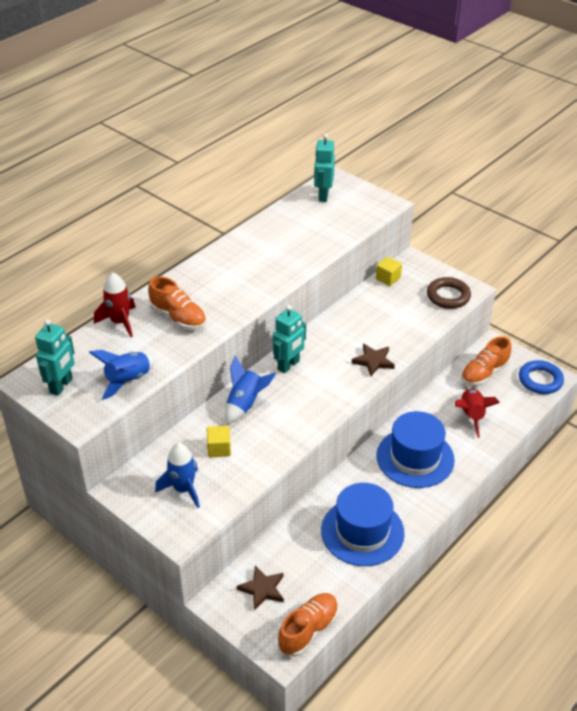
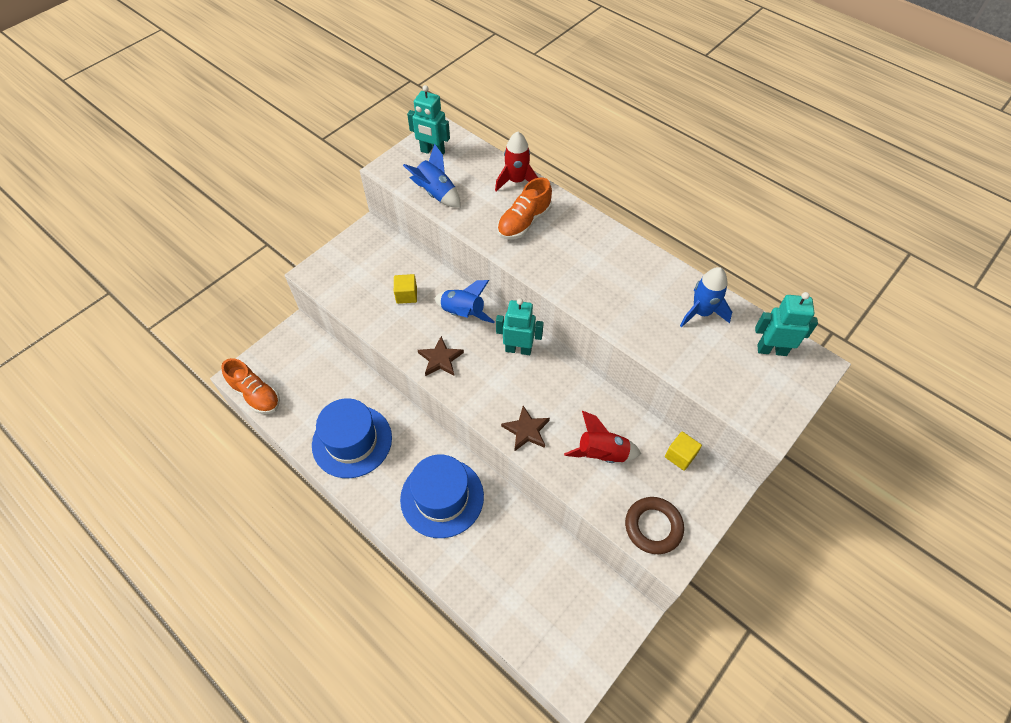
camera: 90 degrees right, 15 degrees up
(183, 489) = (362, 272): blue rocket -> blue rocket (701, 312)
(262, 589) = (302, 361): brown star -> brown star (440, 359)
(288, 365) = (518, 349): turquoise robot -> turquoise robot turned 150 degrees clockwise
(471, 416) = (503, 566): red rocket -> red rocket (602, 453)
(484, 373) = (576, 592): orange shoe -> none
(540, 380) = (567, 666): blue ring -> none

